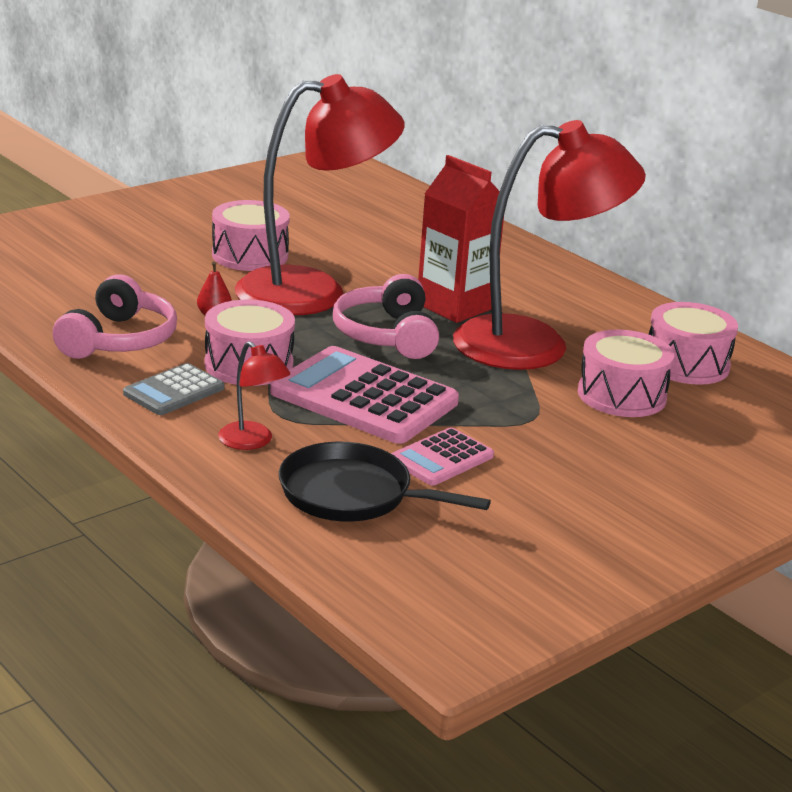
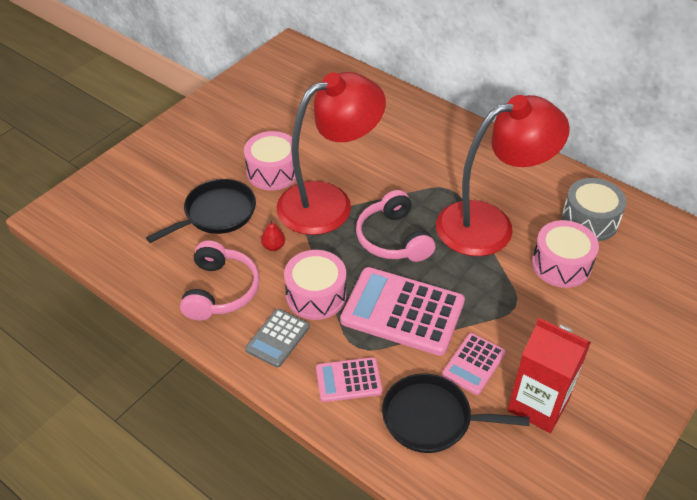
camera: 10 degrees left, 20 degrees up
(152, 277) = (217, 213): none -> black pan
(252, 442) = (348, 380): red lamp -> pink calculator
(455, 306) = (425, 195): red carton -> red carton (538, 405)
(686, 364) = (589, 220): pink drum -> grey drum

